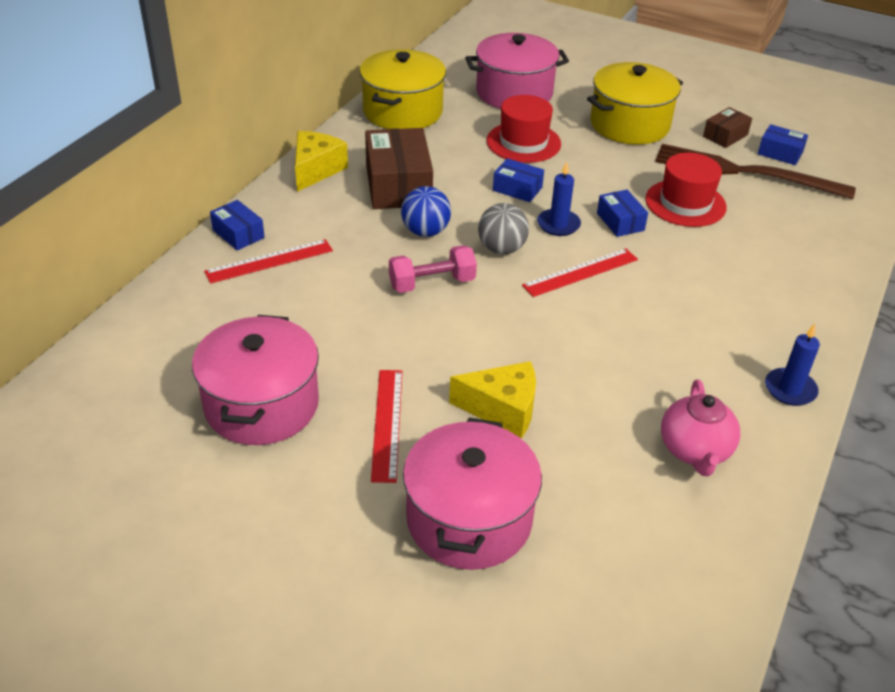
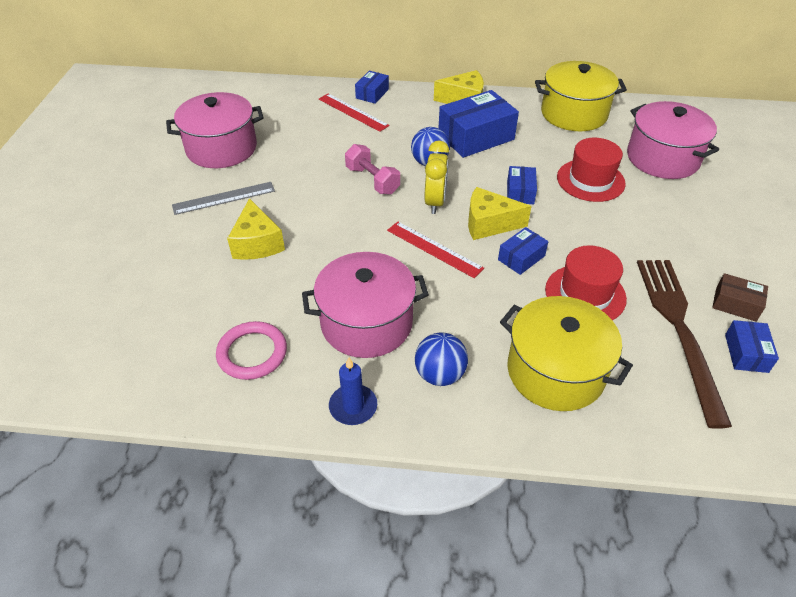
camera: 70 degrees right, 5 degrees up
(387, 424) = (224, 198): red ruler -> grey ruler
(398, 185) = (476, 137): brown box -> blue box
(469, 519) = (152, 252): pink pot -> pink pot (366, 323)
(501, 249) = (435, 202): grey ball -> yellow clock
(558, 224) = (489, 224): blue candle -> yellow cheese
(629, 124) = (684, 234): yellow pot -> yellow pot (555, 371)
(695, 451) = (252, 353): pink teapot -> pink ring
(762, 321) = (440, 374): none -> blue ball

